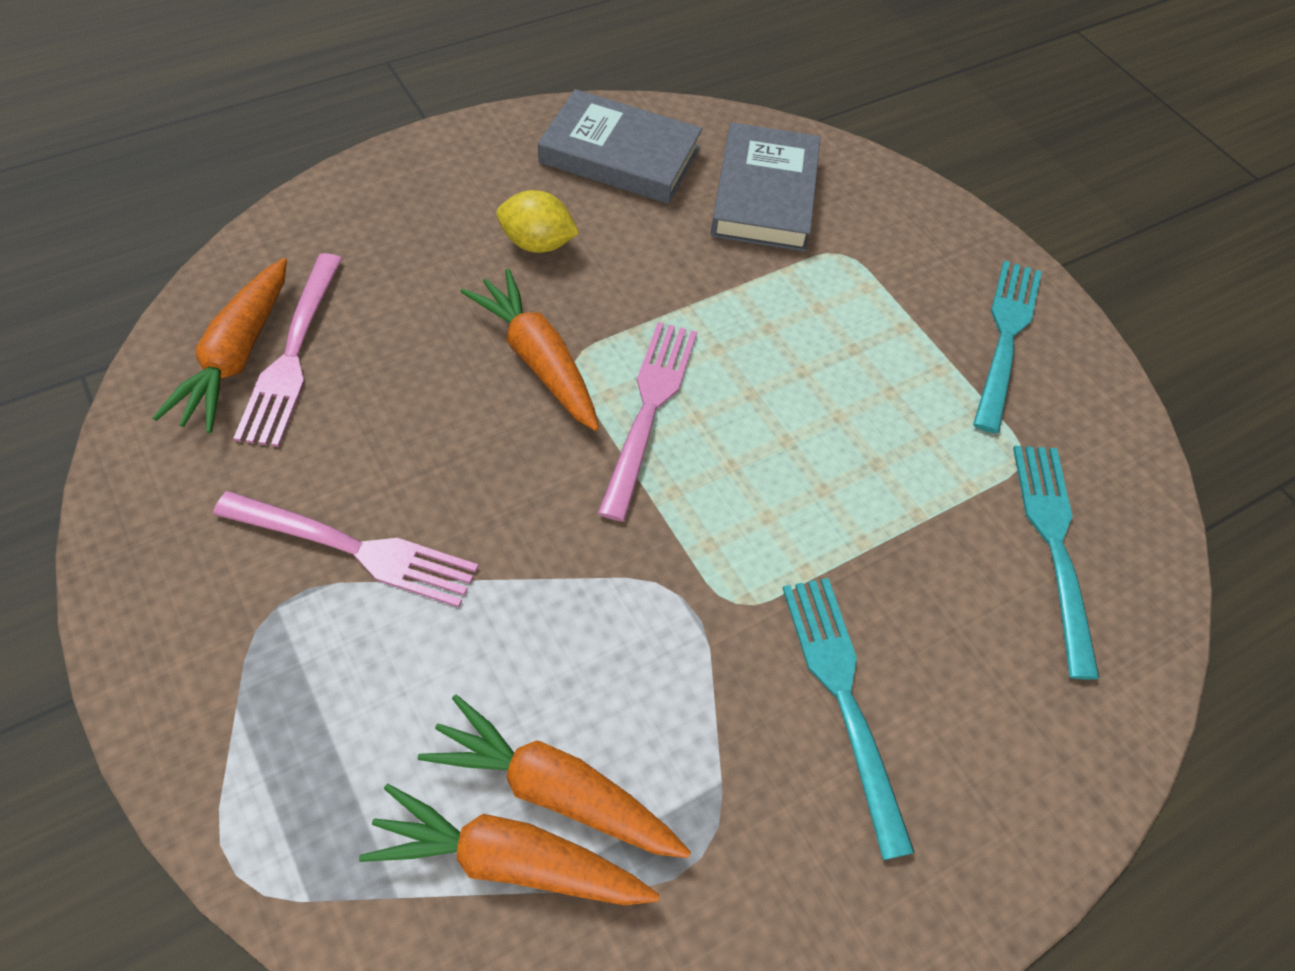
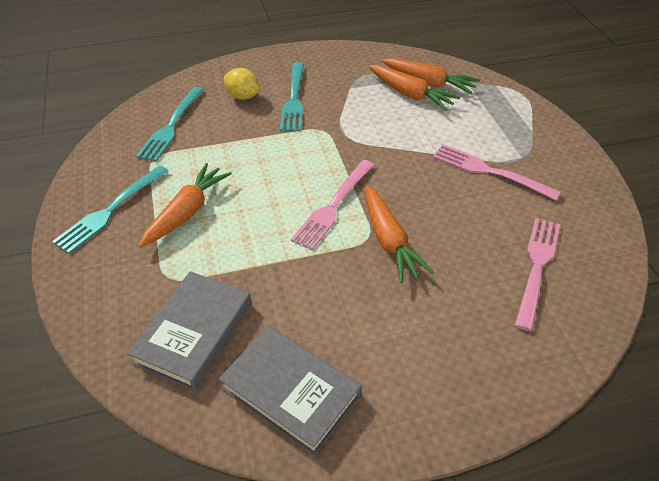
camera: 160 degrees left, 10 degrees down
(237, 356) = (570, 271): orange carrot -> orange carrot (187, 212)
(537, 243) = (375, 319): yellow lemon -> yellow lemon (243, 96)

